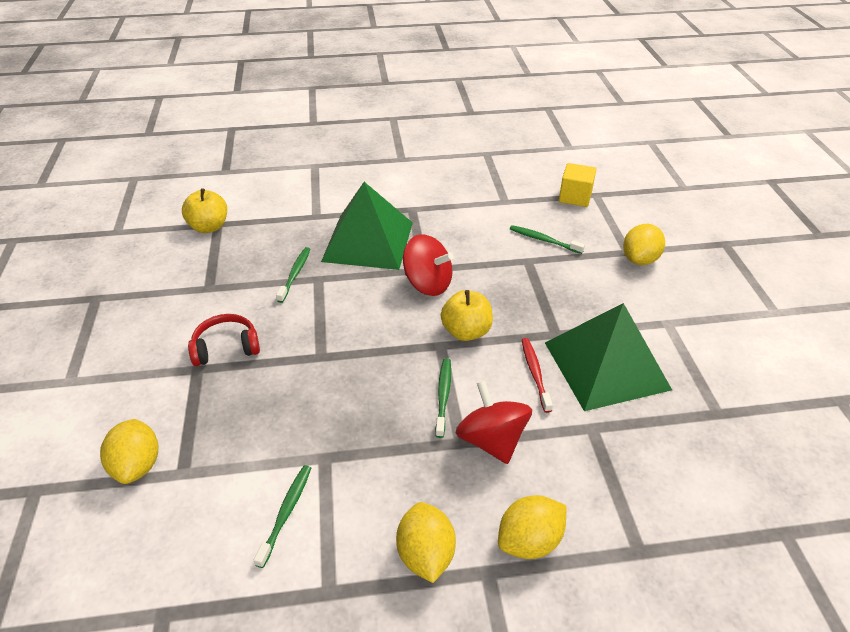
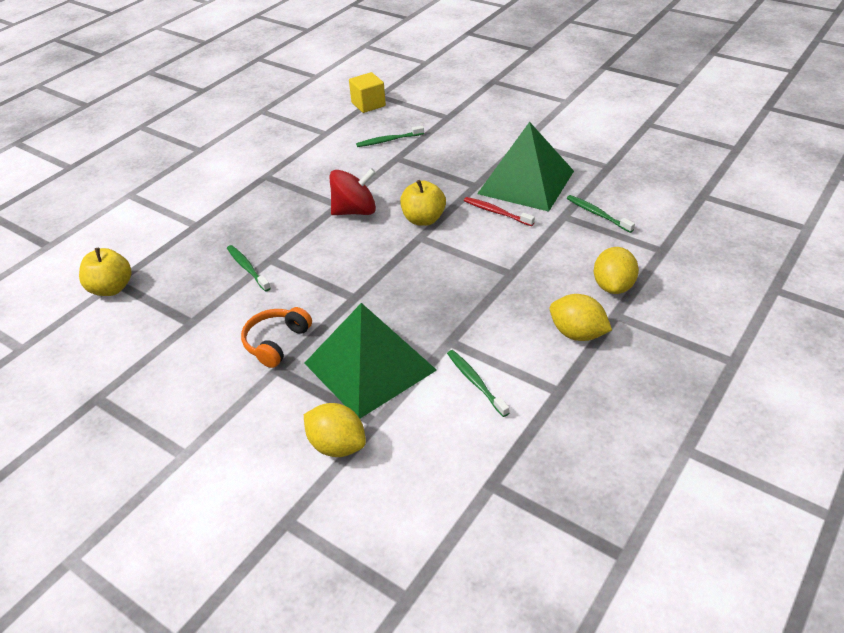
camera: 45 degrees left, 0 degrees up
(226, 347) = (276, 342): red headphones -> orange headphones
(368, 241) = (268, 214): green pyramid -> green pyramid (369, 366)
(443, 396) = (465, 260): green toothbrush -> green toothbrush (597, 214)
(491, 440) = (525, 260): red spinning top -> none
(639, 259) = (461, 117): yellow lemon -> none

